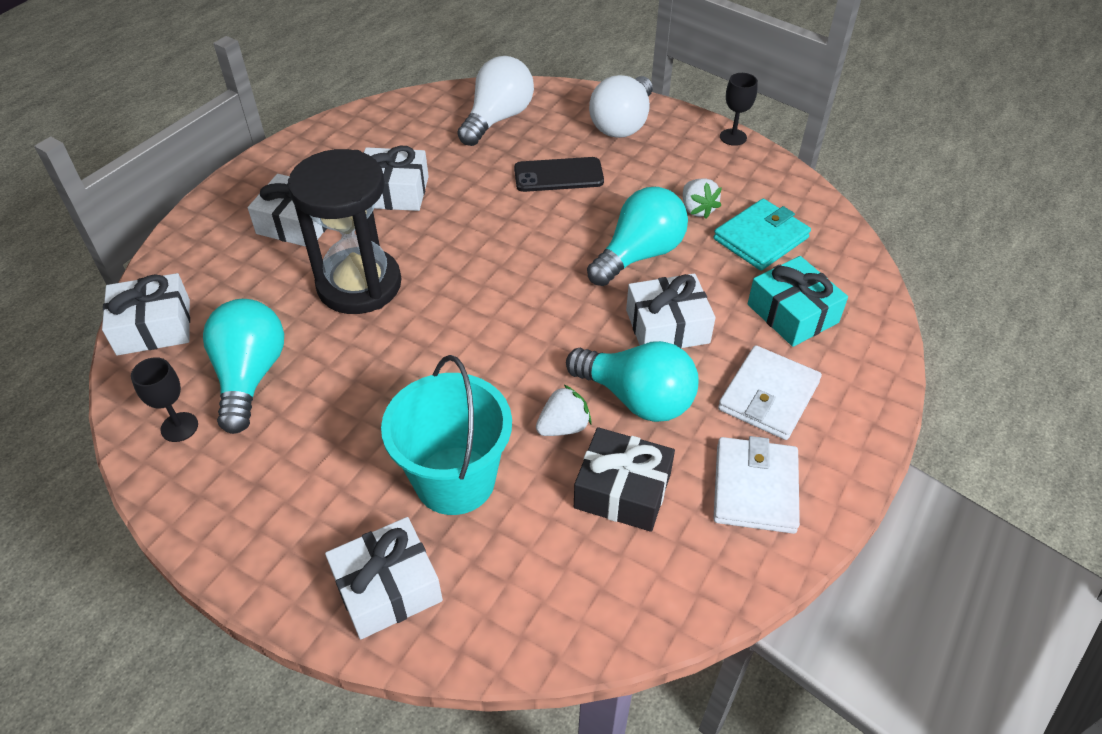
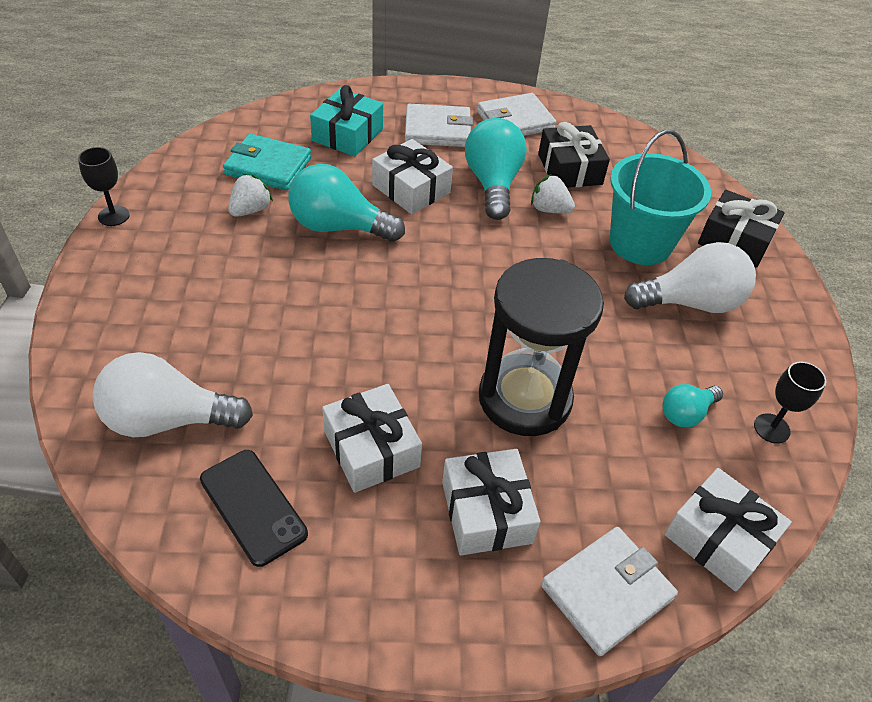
camera: 125 degrees left, 0 degrees up
(192, 250) = (607, 592): none -> white wallet
(250, 376) = (686, 414): turquoise light bulb -> turquoise light bulb, size x0.55
(387, 588) = (735, 240): white gift -> black gift
(558, 175) = (254, 320): black phone -> black phone (253, 506)
(622, 124) = (126, 303): white light bulb -> white light bulb (690, 302)

